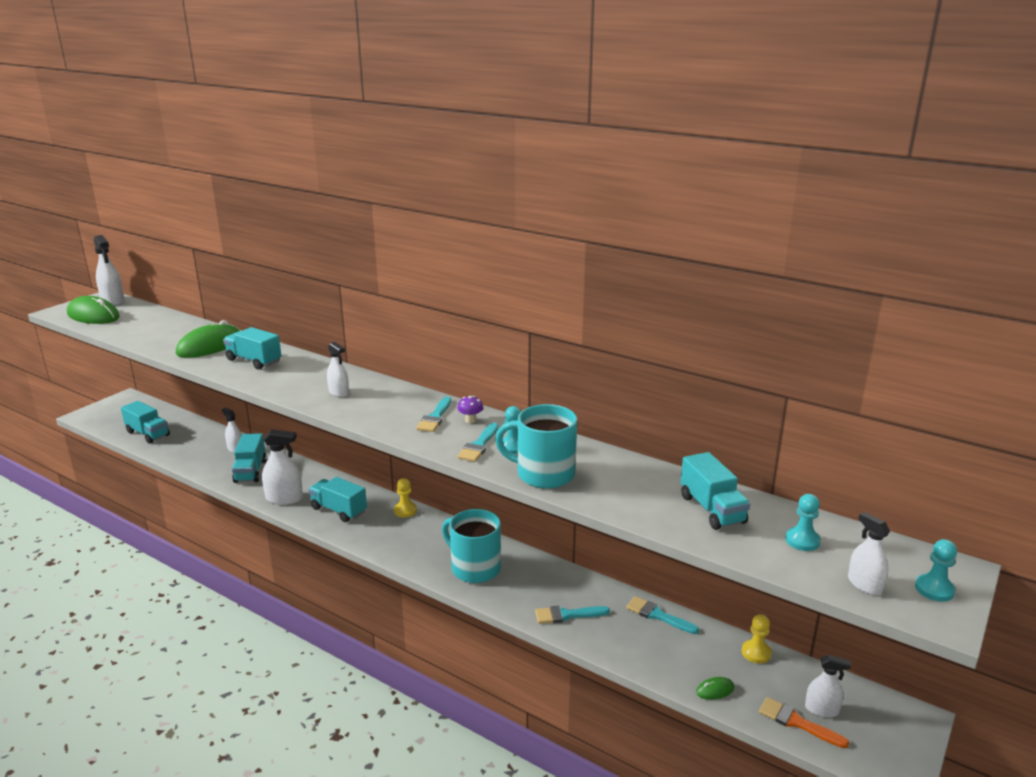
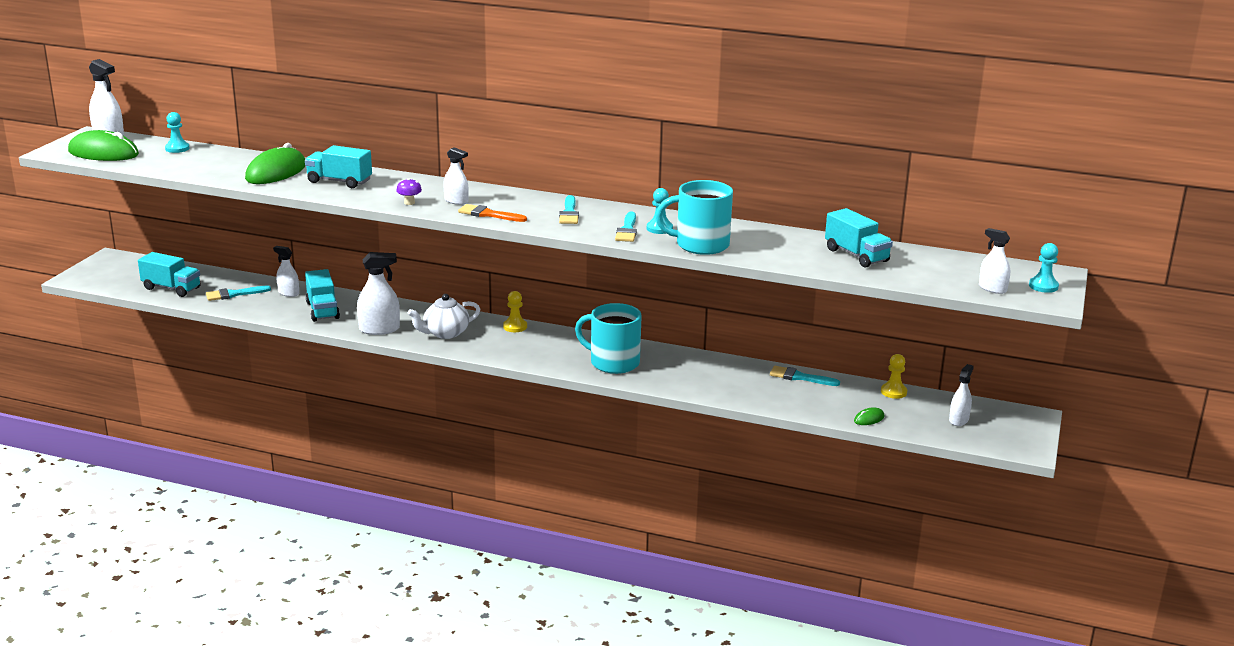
camera: 15 degrees left, 0 degrees up
(339, 510) = (445, 333): turquoise truck -> white teapot
(470, 420) = (605, 212): purple mushroom -> purple mushroom (409, 203)
(567, 615) = (719, 386): turquoise brush -> turquoise brush (234, 294)
(797, 722) = (942, 430): orange brush -> orange brush (488, 214)
(802, 541) = (936, 268): turquoise pawn -> turquoise pawn (177, 148)
(821, 709) = (958, 420): white spray bottle -> white spray bottle turned 60 degrees counterclockwise

